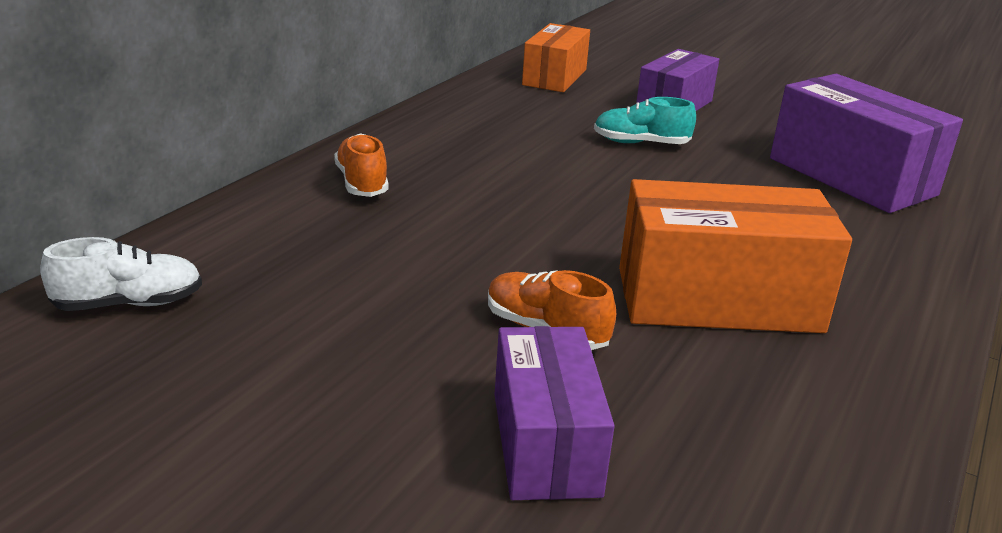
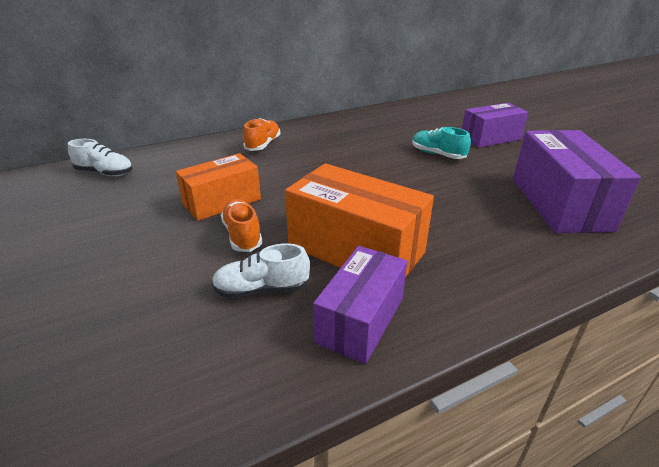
camera: 35 degrees right, 5 degrees up
(545, 443) = (162, 288): purple box -> purple box (360, 320)
(554, 77) = (437, 111): orange box -> orange box (222, 202)
(681, 391) = (262, 289): none -> white shoe

